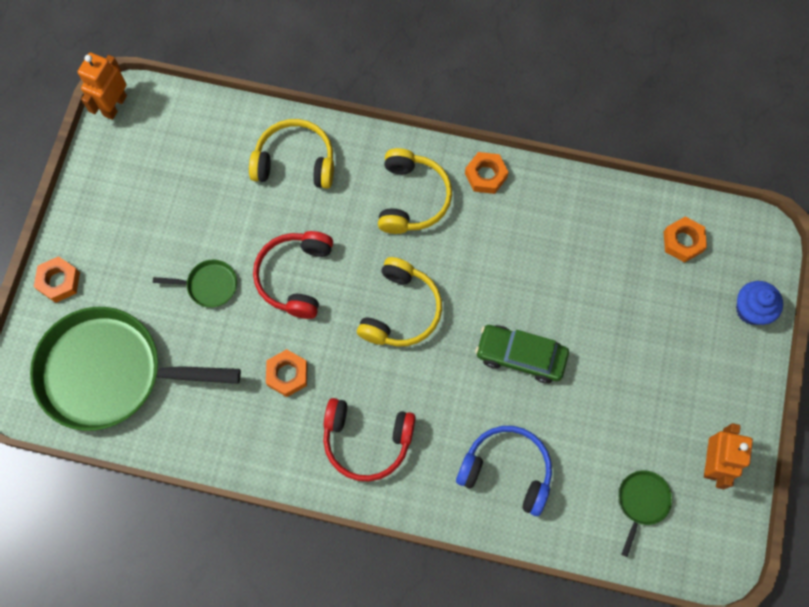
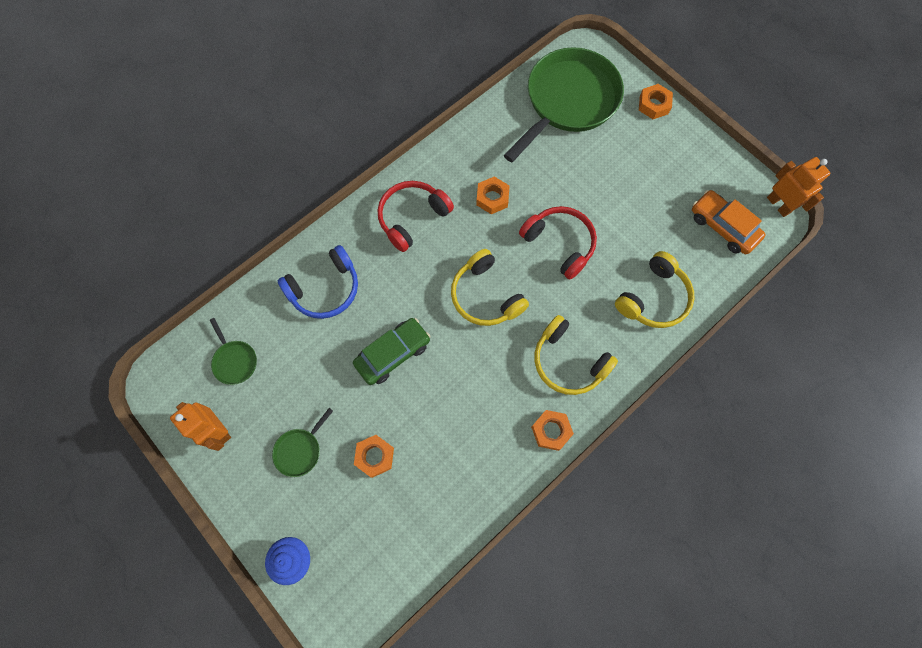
camera: 125 degrees right, 0 degrees up
(173, 141) = (723, 227): none -> orange car
(209, 285) = (590, 188): green pan -> green pan (300, 450)
(683, 242) = (387, 549): orange nut -> orange nut (375, 456)

